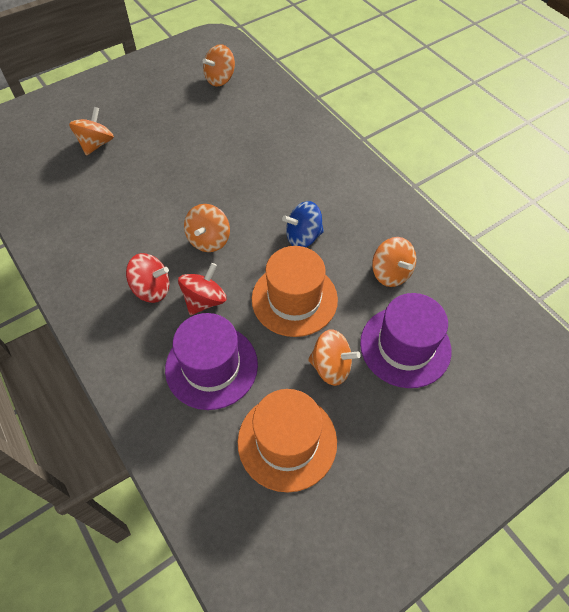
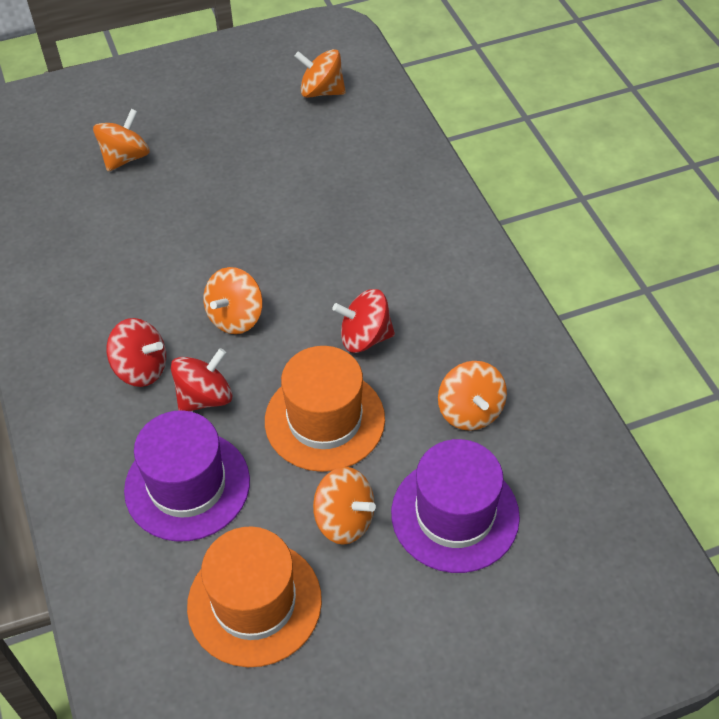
camera: 15 degrees right, 5 degrees down
(220, 79) = (321, 91): orange spinning top -> orange spinning top turned 45 degrees clockwise
(303, 237) = (365, 337): blue spinning top -> red spinning top

